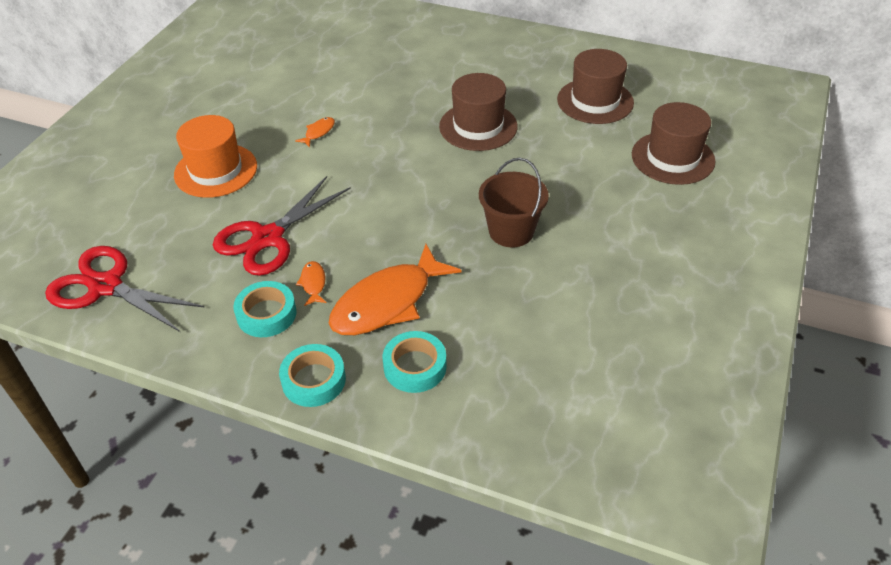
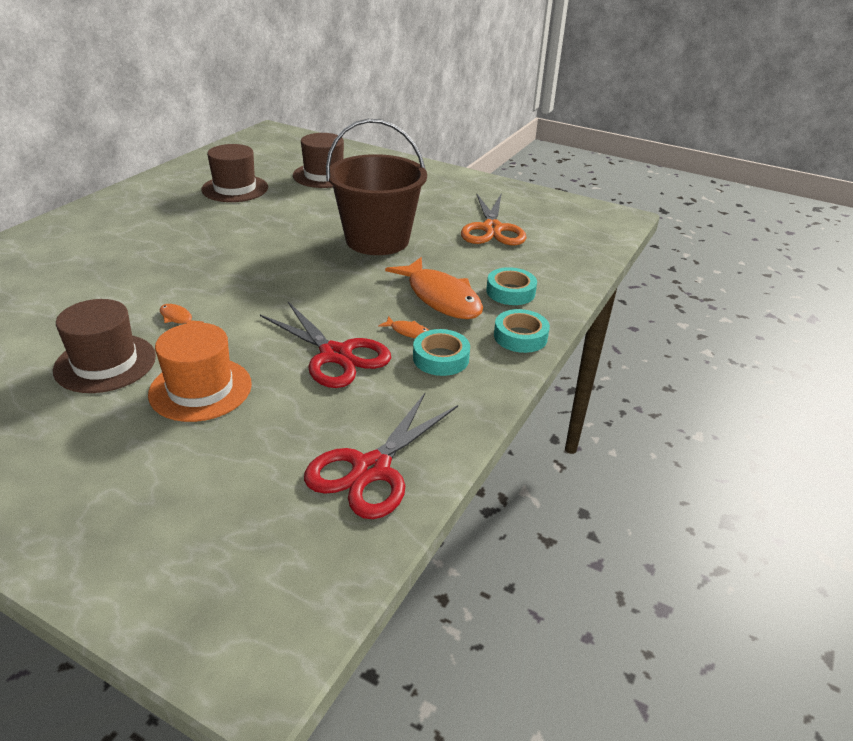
camera: 85 degrees left, 10 degrees down
(313, 283) = (408, 332): orange fish -> orange fish turned 150 degrees counterclockwise
(478, 126) = (232, 237): brown hat -> brown hat (105, 363)
(511, 231) = (377, 240): brown bucket -> brown bucket, size x1.73
(586, 338) = (492, 229): none -> orange scissors

